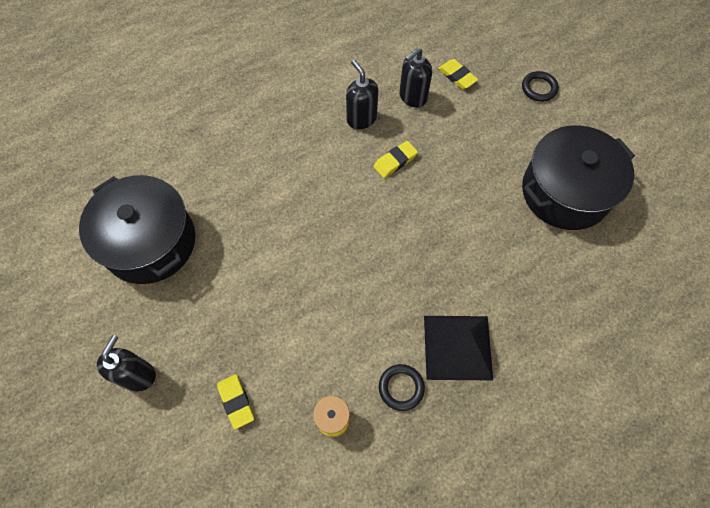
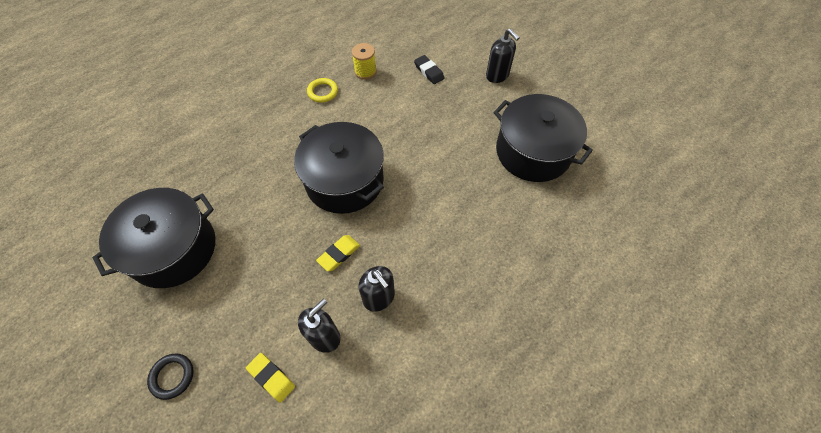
camera: 170 degrees right, 5 degrees down
(138, 375) = (497, 75): black soap dispenser -> black soap dispenser turned 45 degrees counterclockwise
(236, 401) = (429, 72): yellow eraser -> black eraser
(382, 240) = (344, 181): none -> black pot
(401, 388) = (322, 92): black ring -> yellow ring
(457, 347) = (283, 118): black pyramid -> none

